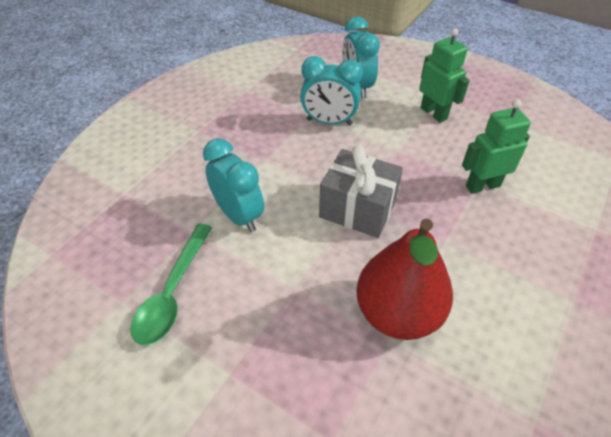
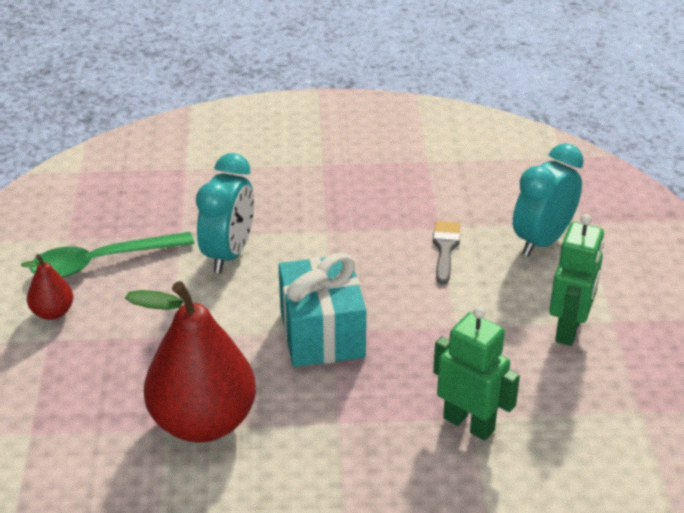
camera: 55 degrees right, 10 degrees down
(200, 354) = (53, 312): none -> red pear
(329, 122) = (445, 248): turquoise clock -> grey brush
(357, 209) = (322, 333): grey gift -> turquoise gift

